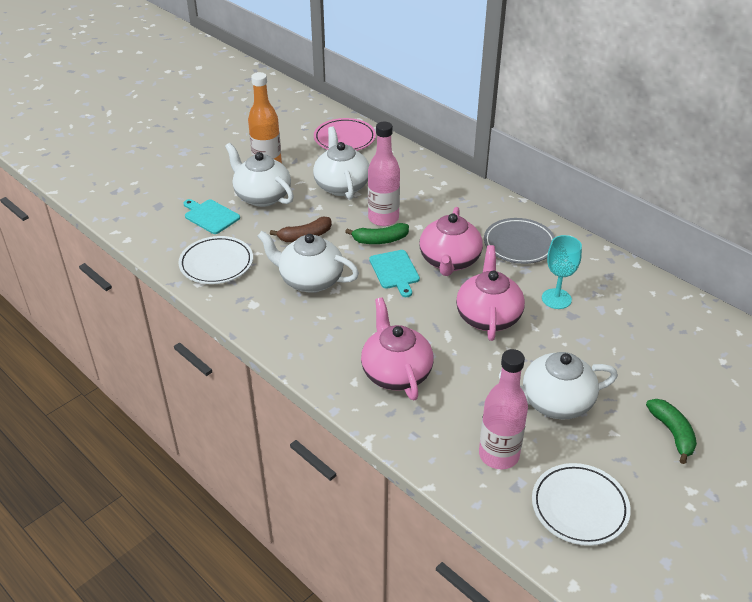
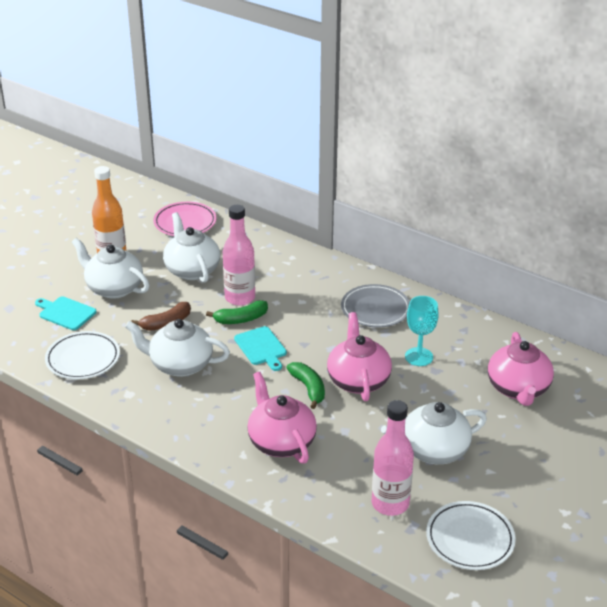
camera: 10 degrees left, 5 degrees down
(449, 261) = (312, 332): pink teapot -> pink teapot (518, 389)
(672, 433) = (541, 465): green banana -> green banana (308, 388)

